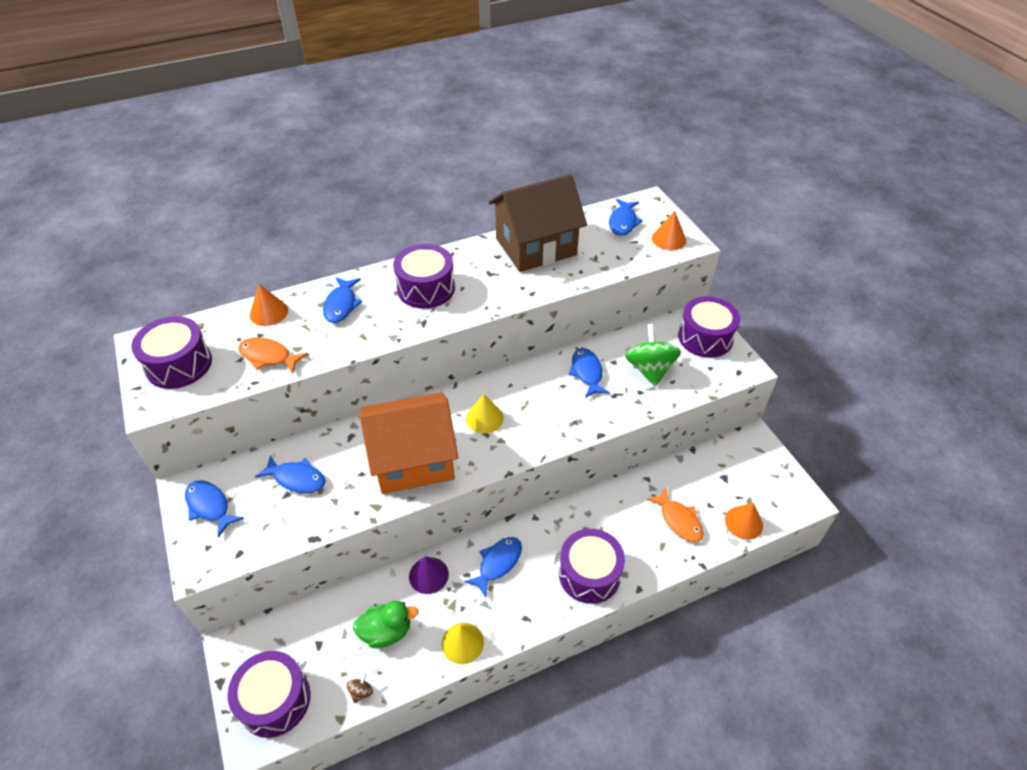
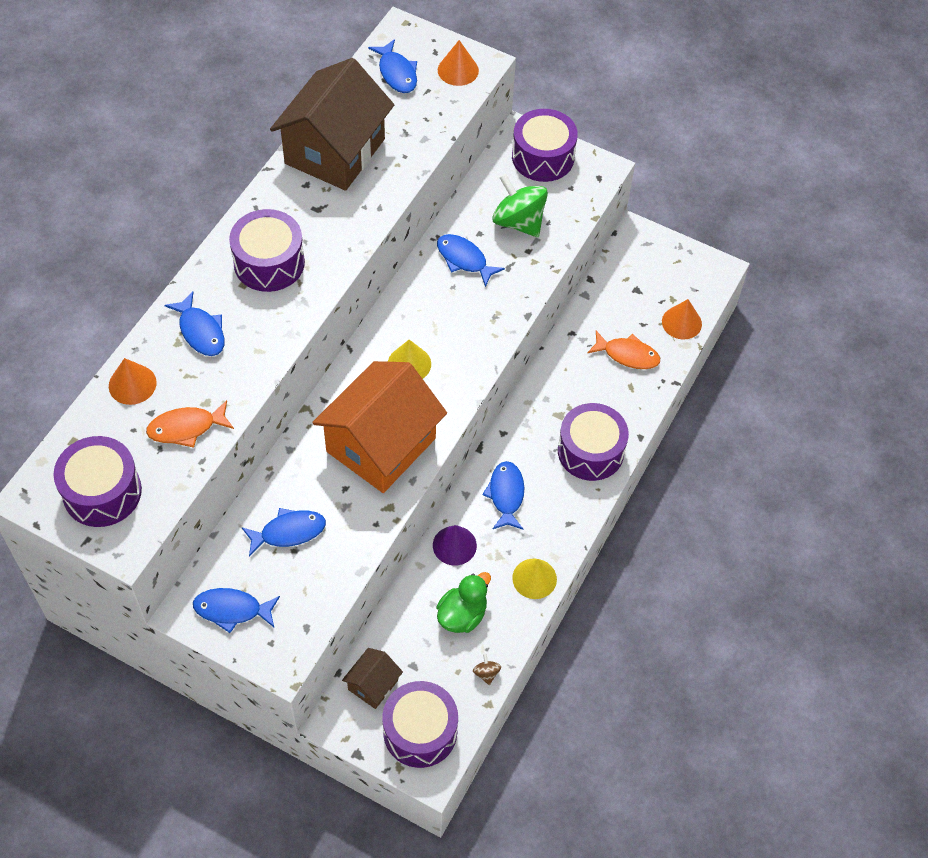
camera: 40 degrees left, 10 degrees up
(280, 637) = (373, 685): none -> brown house

